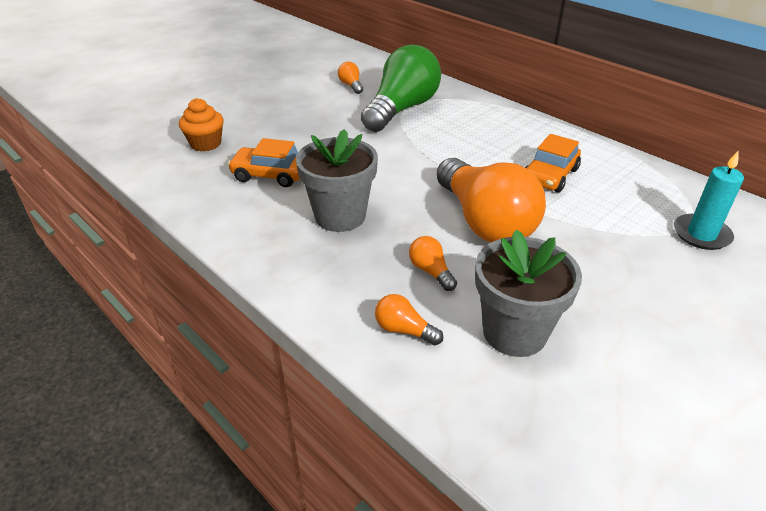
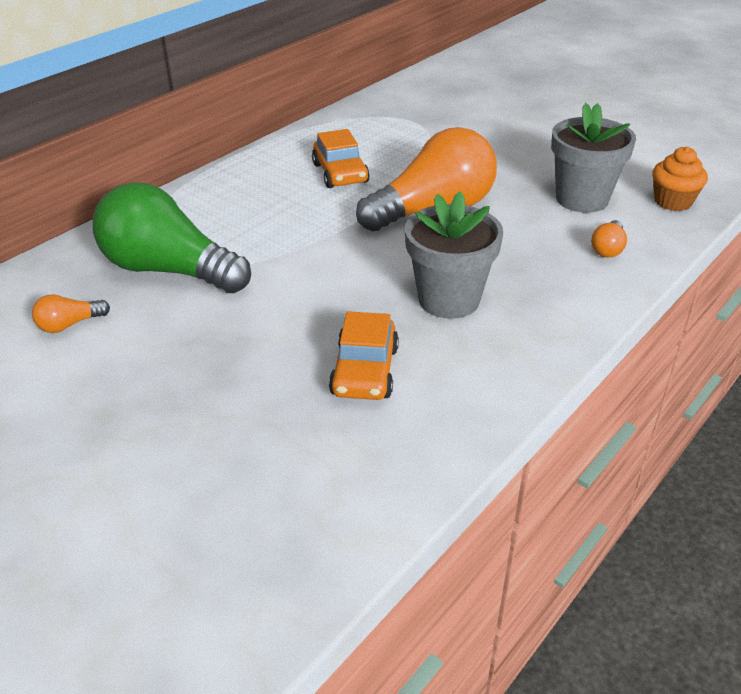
camera: 95 degrees left, 0 degrees up
(206, 144) = (274, 465): orange cupcake -> orange cupcake (672, 201)
(431, 271) = (523, 238): orange light bulb -> none
(550, 176) = (340, 173): orange car -> orange car turned 45 degrees clockwise
(701, 234) = (423, 117): turquoise candle -> none

